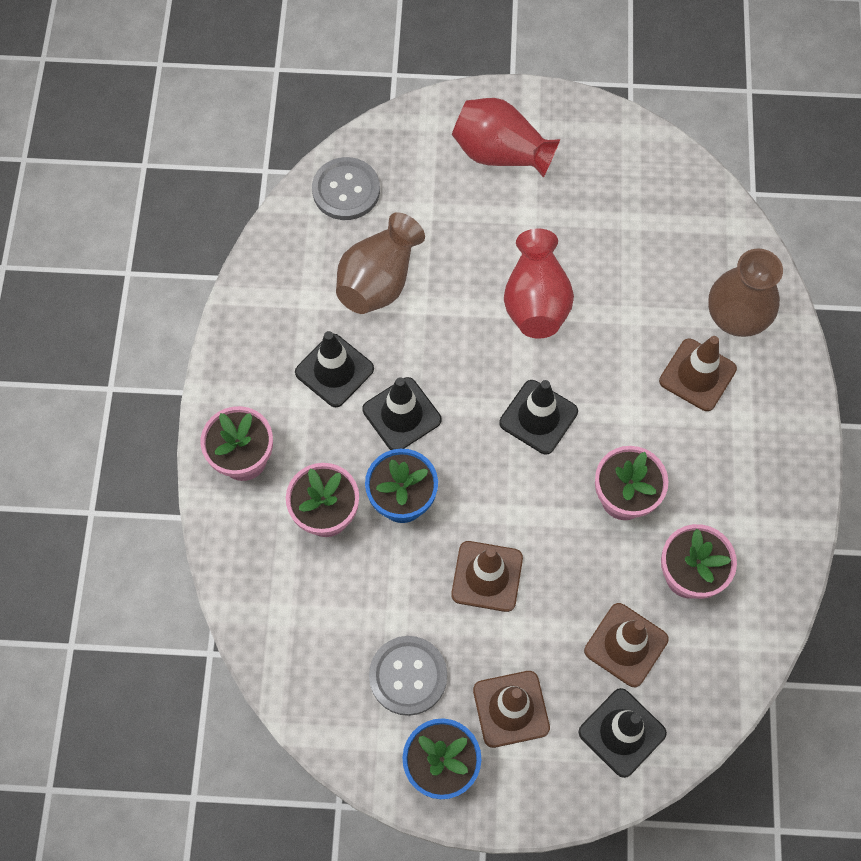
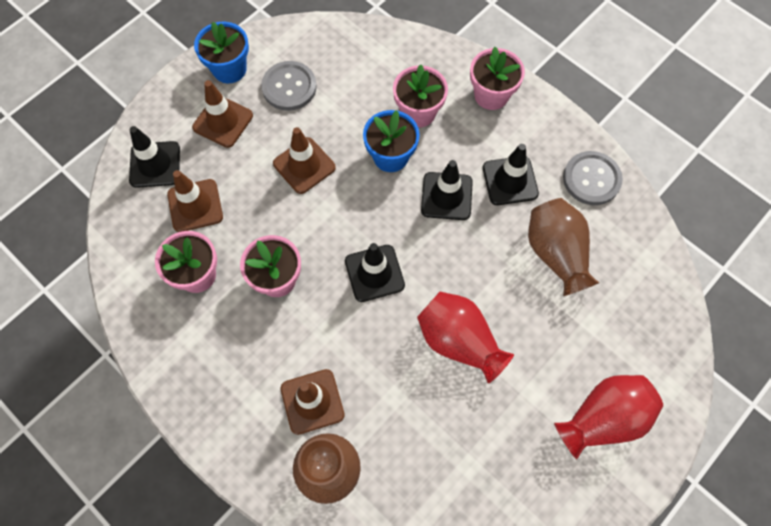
camera: 130 degrees right, 0 degrees up
(346, 190) = (648, 286): grey button -> grey button (591, 179)

